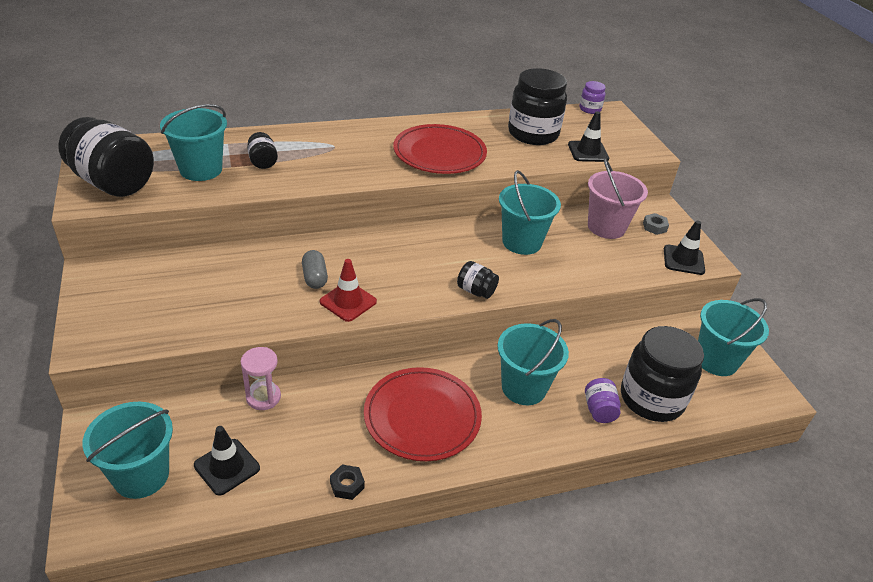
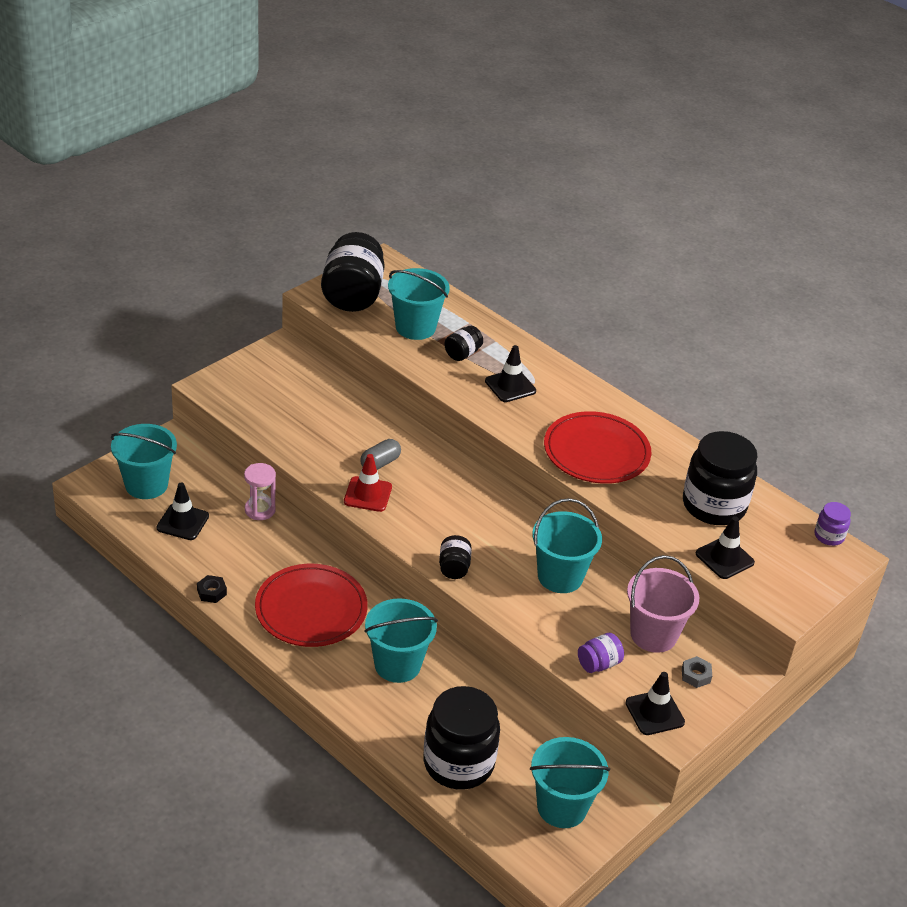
camera: 60 degrees right, 0 degrees up
(327, 157) = (510, 386): none -> black traffic cone
(599, 410) = (411, 726): purple jar -> purple jar (598, 664)

